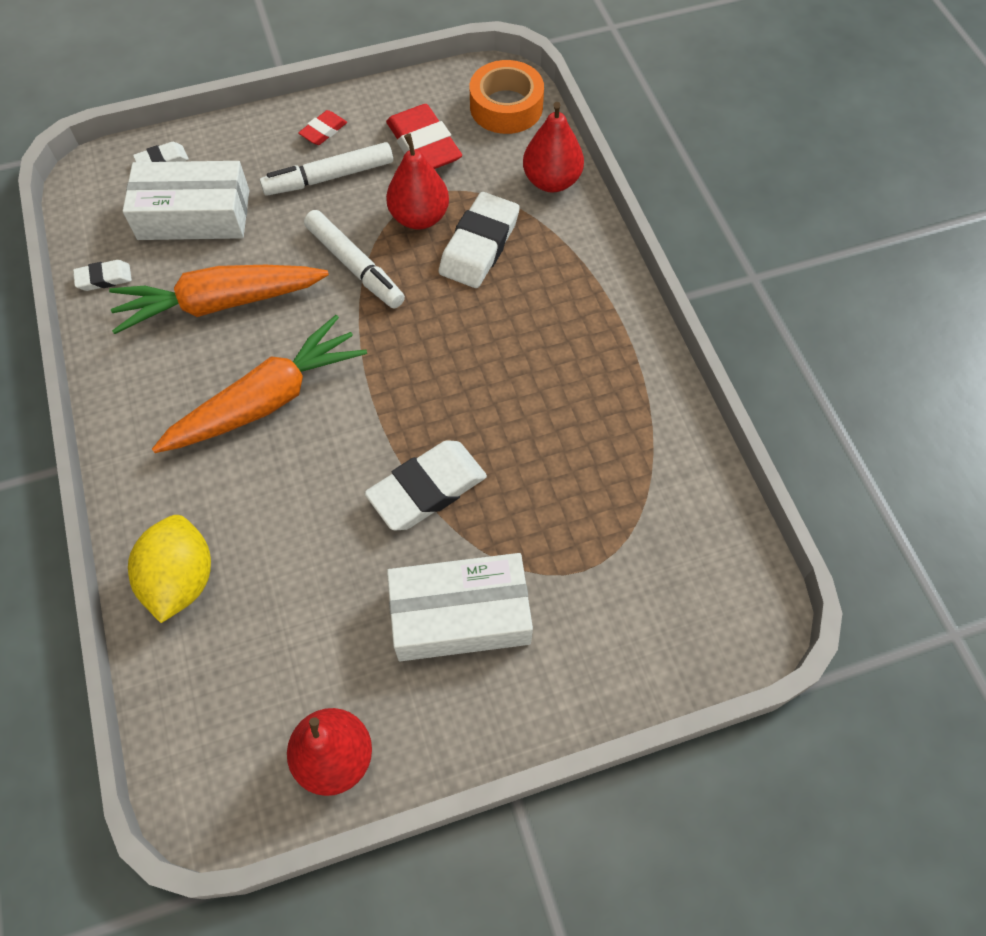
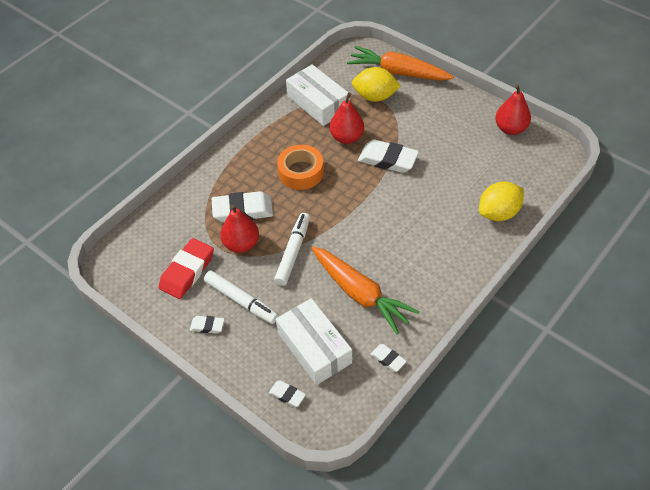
camera: 120 degrees left, 10 degrees down
(267, 400) = (395, 238): orange carrot -> orange carrot (398, 72)
(323, 131) = (207, 326): red eraser -> white eraser
(460, 615) = (429, 123): white box -> white box (318, 103)
(506, 107) = (132, 250): orange tape -> orange tape (301, 172)
(551, 181) = (178, 204): red pear -> red pear (347, 137)
(596, 567) = (375, 97): none -> yellow lemon

